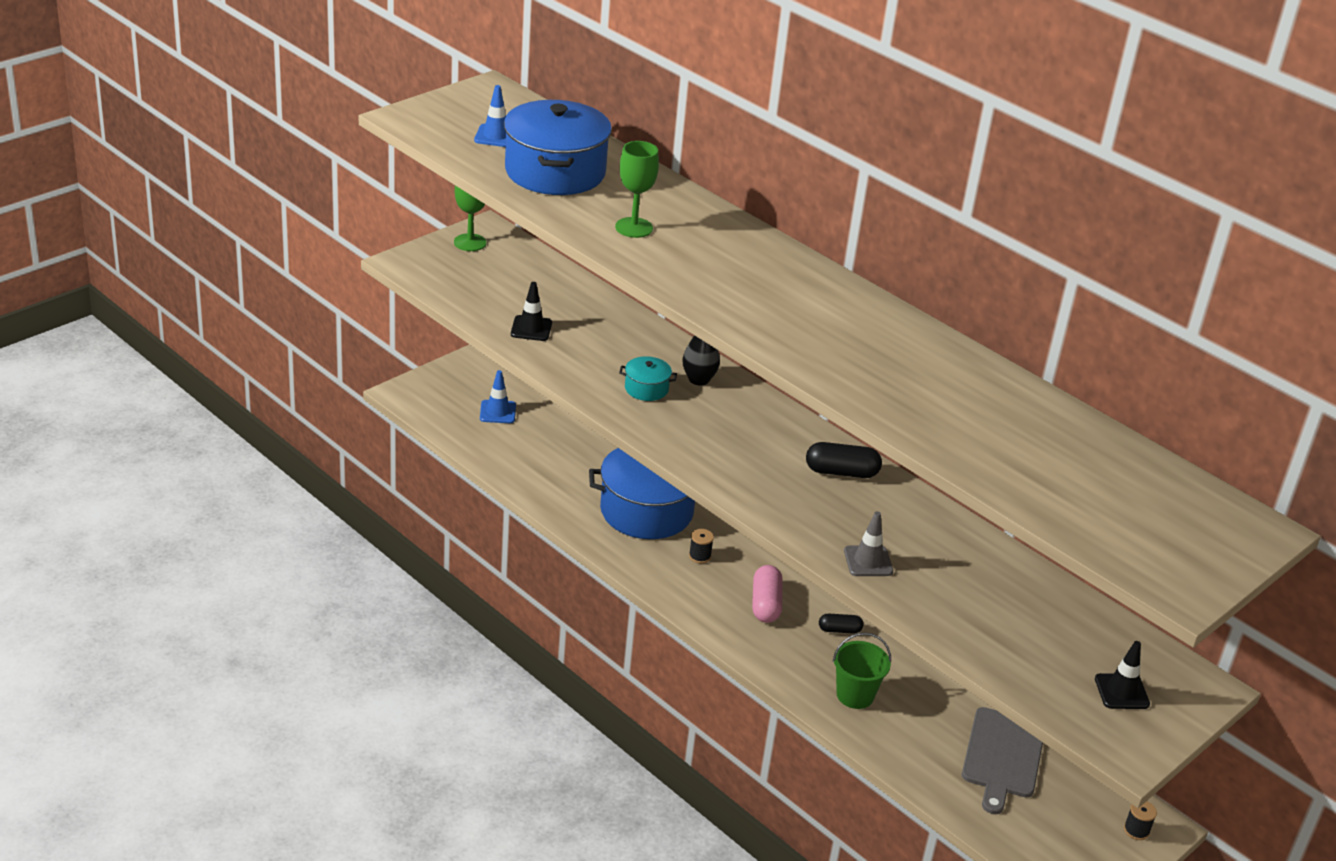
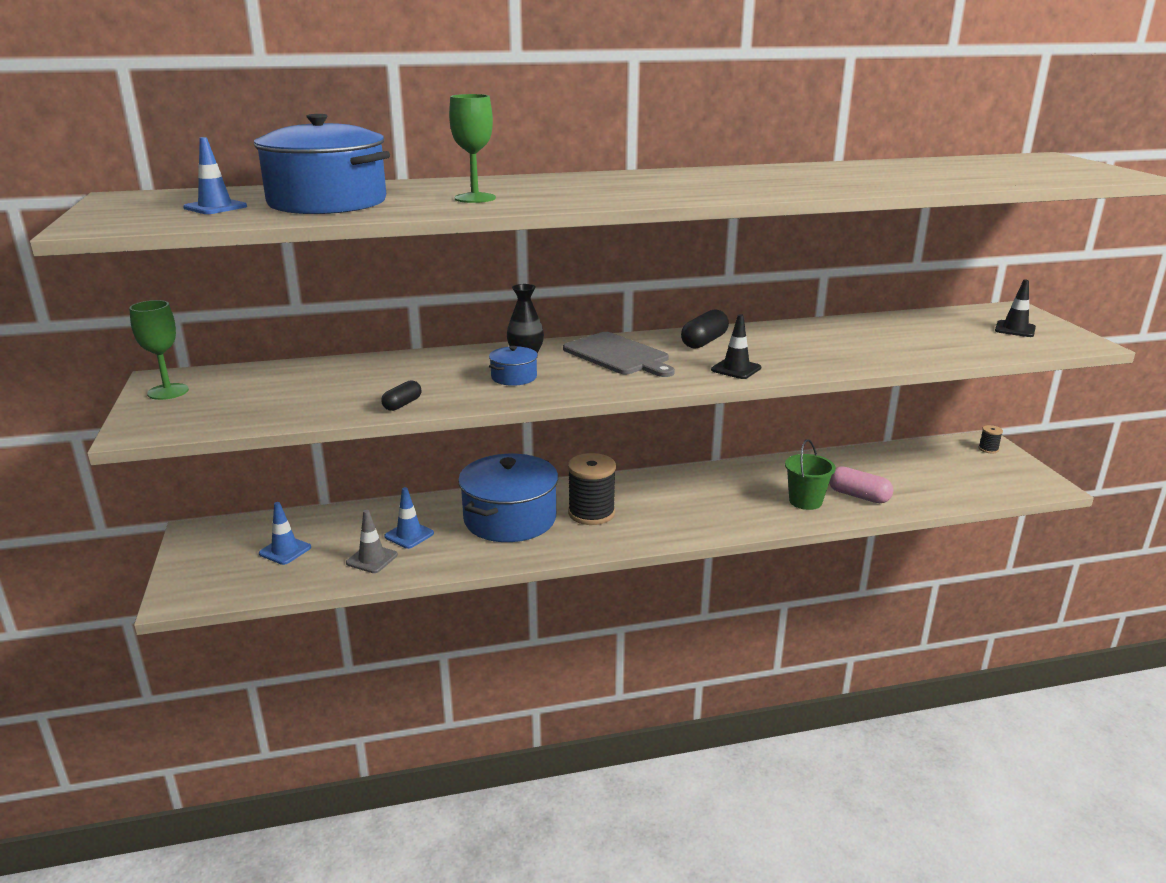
camera: 55 degrees left, 10 degrees down
(531, 328) = (354, 400): black traffic cone -> black traffic cone (736, 369)
(572, 465) = (409, 535): none -> blue traffic cone
(646, 388) = (514, 377): turquoise pot -> blue pot
(700, 556) = (591, 513): black spool -> black spool, size x2.20
(765, 604) = (674, 504): pink capsule -> pink capsule (858, 496)
(839, 630) = (727, 484): black capsule -> black capsule (402, 404)
(868, 561) = (826, 360): grey traffic cone -> grey traffic cone (372, 559)
(1002, 756) = (899, 468): grey cutting board -> grey cutting board (618, 355)

